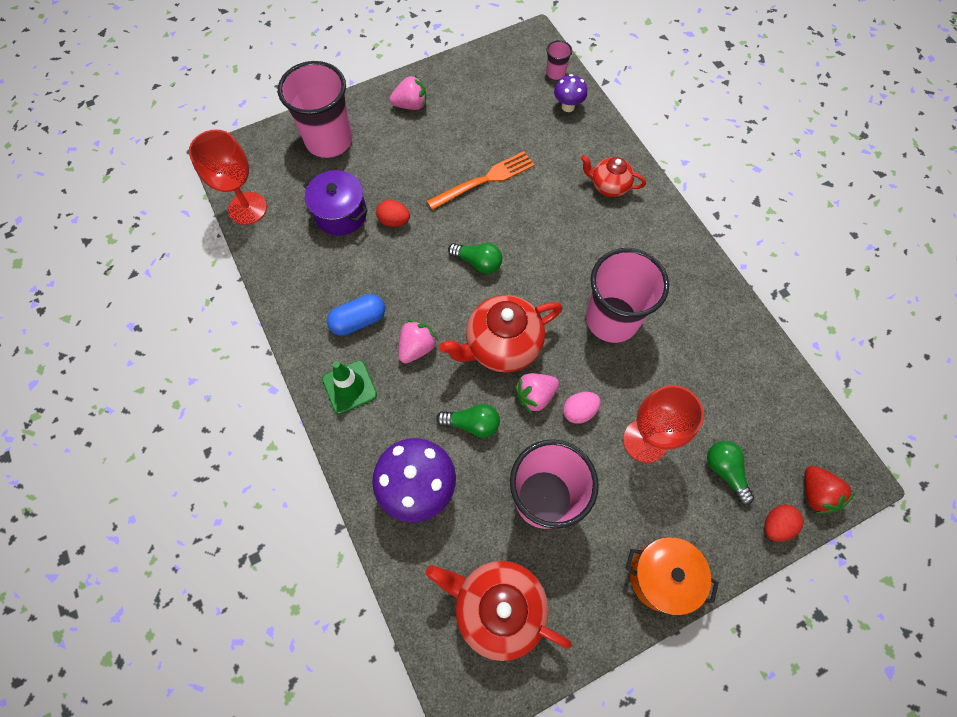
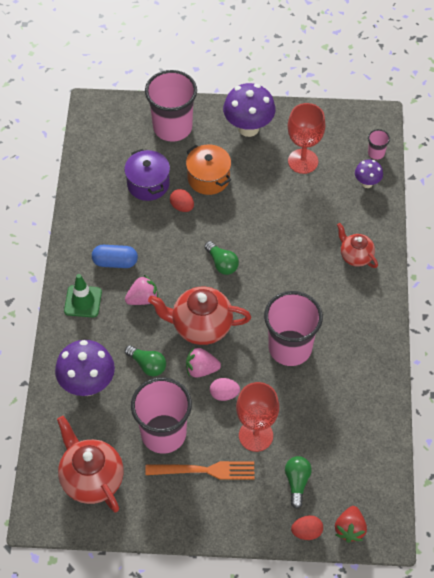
camera: 30 degrees right, 10 degrees down
(247, 208) = (87, 150): red goblet -> red goblet (303, 161)
(411, 105) = (248, 128): pink strawberry -> purple mushroom
(484, 180) = (266, 208): orange fork -> orange fork (205, 470)
(662, 576) = (207, 519): orange pot -> orange pot (208, 178)

